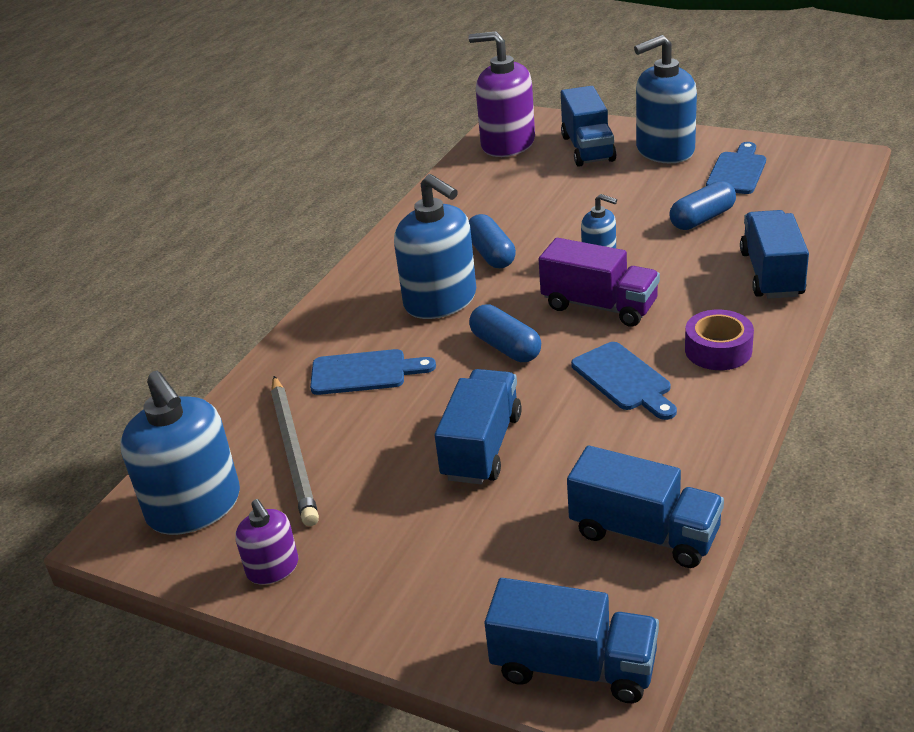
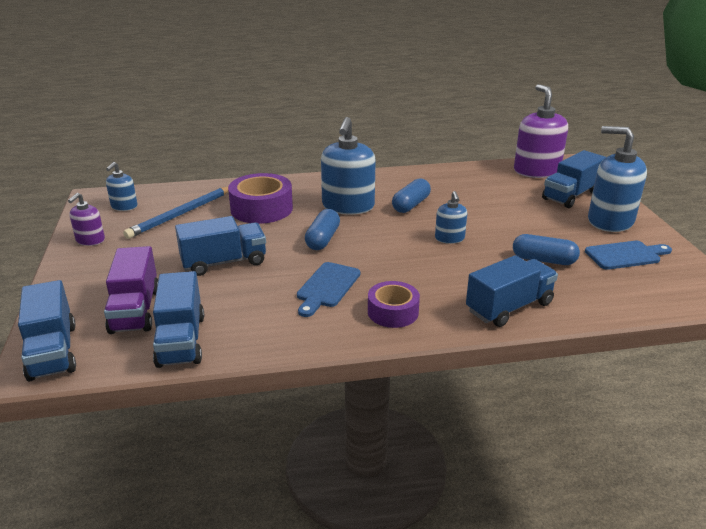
camera: 50 degrees right, 5 degrees down
(194, 507) = (124, 206): blue soap dispenser -> blue soap dispenser, size x0.52
(294, 452) = (181, 214): grey pencil -> blue pencil
(364, 373) = (261, 209): blue cutting board -> purple tape
(599, 306) = (396, 255): purple truck -> purple truck (135, 310)

